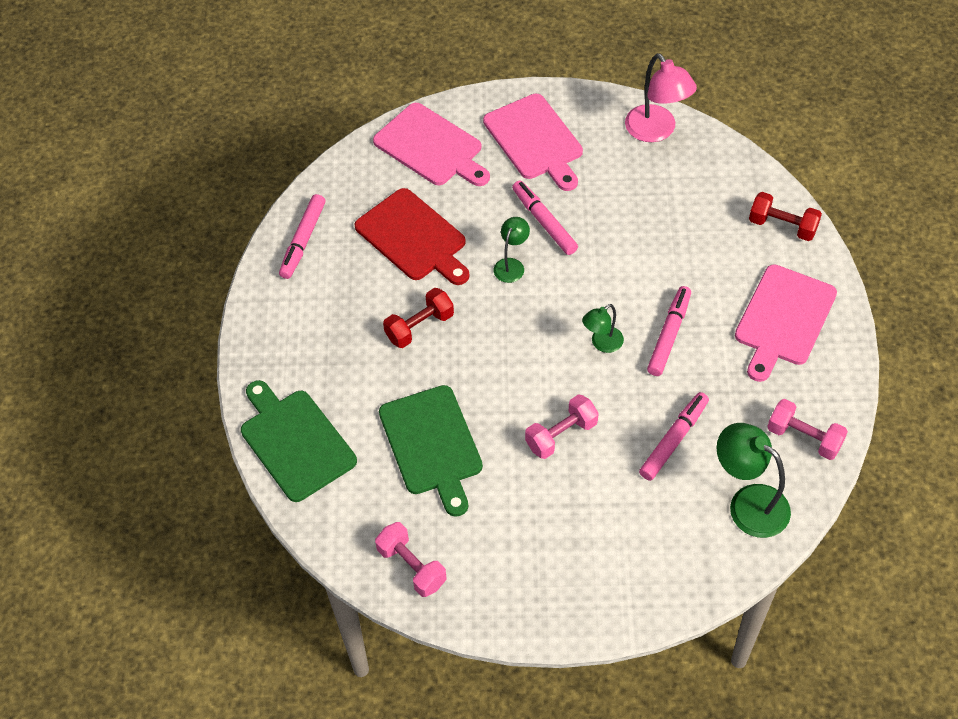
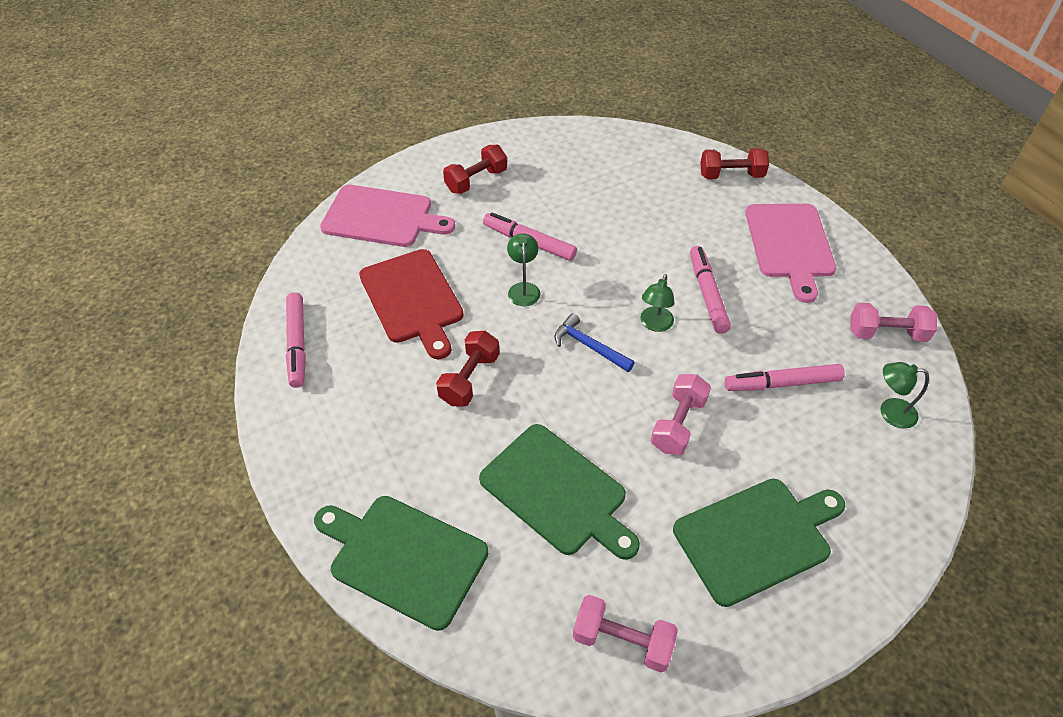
camera: 30 degrees left, 5 degrees down
(414, 238) = (413, 299): red cutting board -> red cutting board turned 45 degrees clockwise
(533, 339) = (589, 346): none -> blue hammer
(535, 140) = (476, 181): pink cutting board -> red dumbbell
(559, 545) = (756, 537): none -> green cutting board
(656, 131) = (576, 141): pink lamp -> none
(673, 440) = (782, 383): pink marker -> pink marker turned 105 degrees counterclockwise
(748, 503) = (890, 412): green lamp -> green lamp, size x0.57

